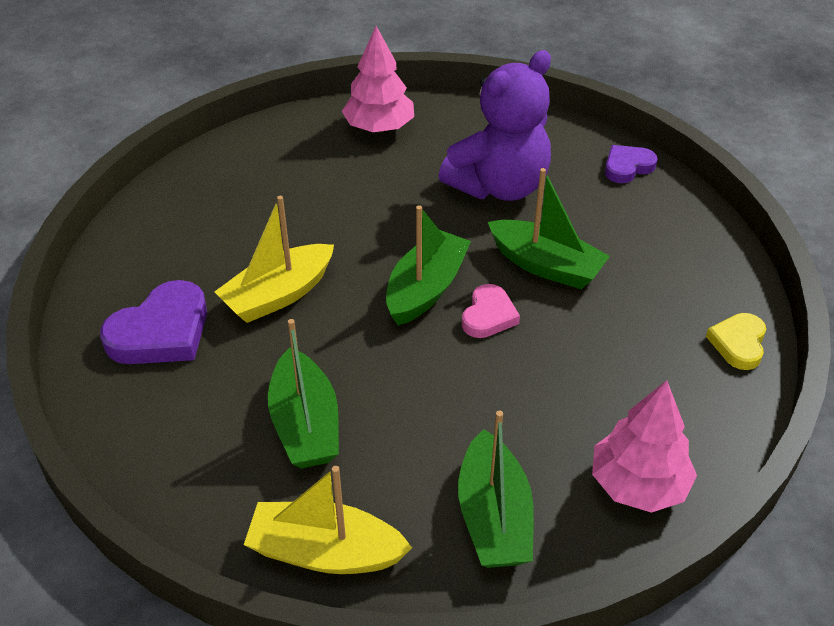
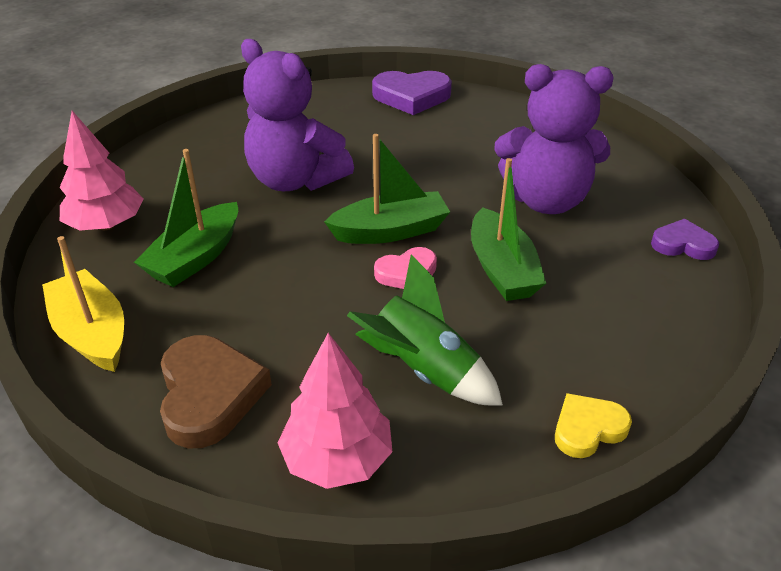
camera: 45 degrees right, 5 degrees down
(161, 332) = (204, 161): purple heart -> purple heart (411, 96)
(278, 295) = (295, 180): yellow boat -> purple teddy bear
(379, 128) = (510, 123): pink tree -> pink tree (106, 225)
(493, 517) = (209, 394): green boat -> brown heart
(602, 381) = (423, 371): none -> green rocket

